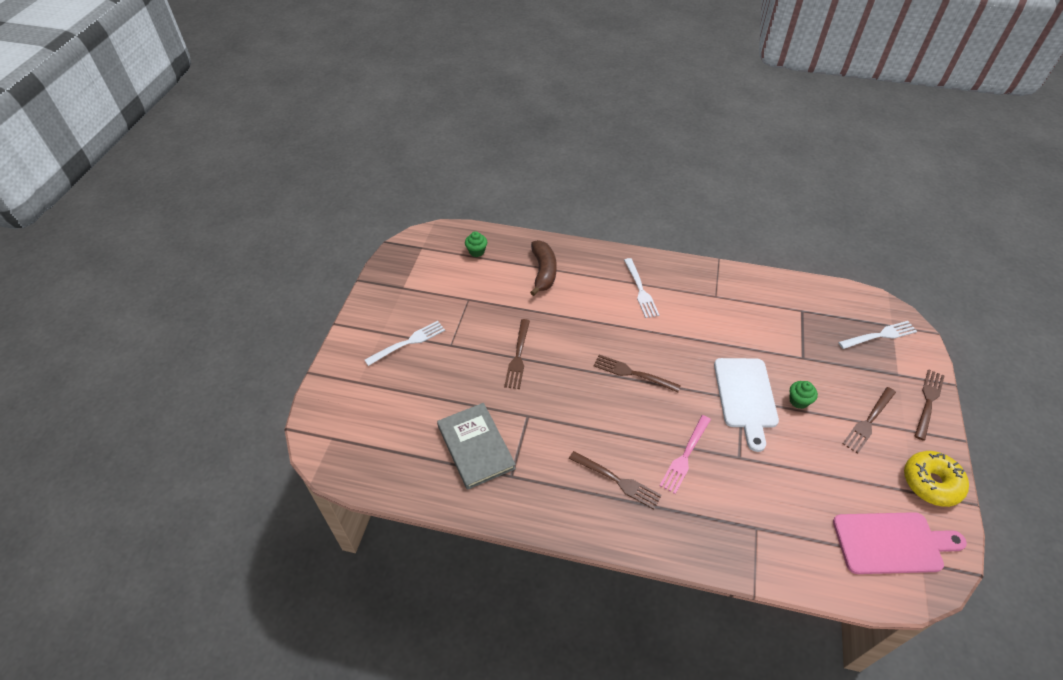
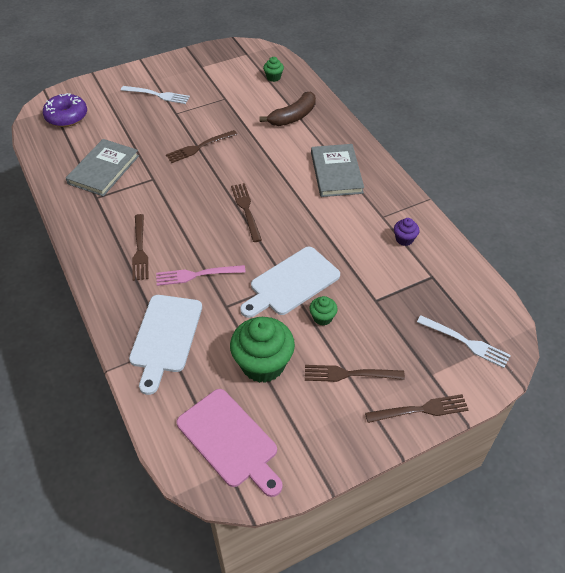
camera: 50 degrees right, 0 degrees up
(358, 433) = (66, 117): none -> purple donut
(640, 290) = (336, 173): white fork -> grey book
(745, 523) = (165, 337): none -> white cutting board
(751, 300) = (404, 239): none -> purple cupcake
(823, 471) = (263, 364): none -> green cupcake
(931, 483) = (323, 446): yellow donut -> none

